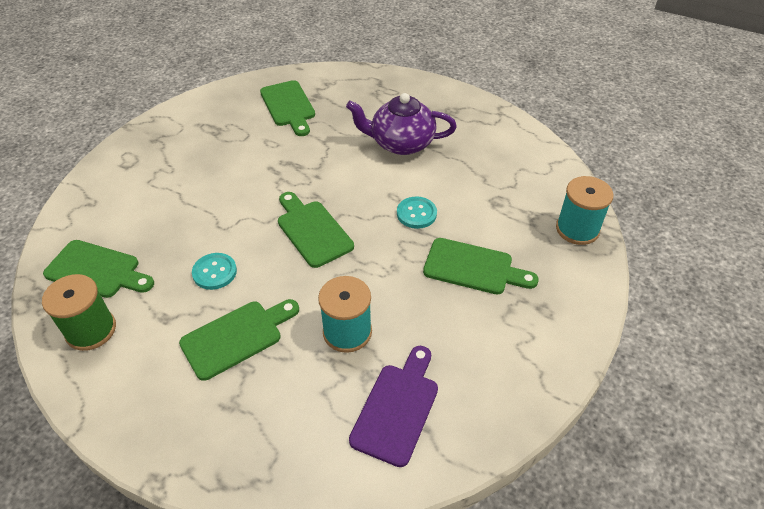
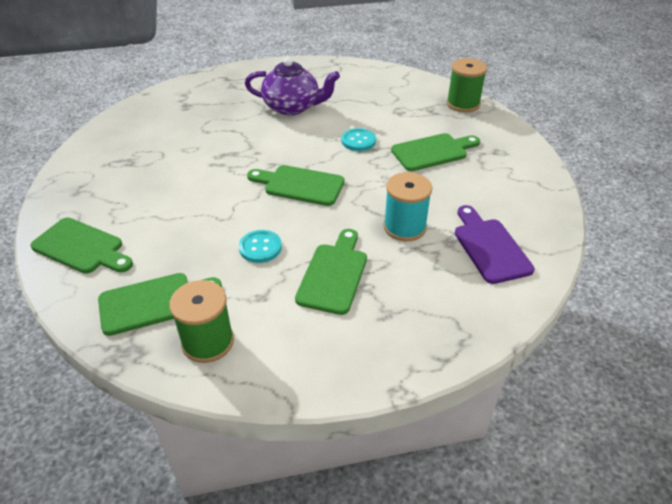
camera: 40 degrees left, 5 degrees down
(288, 106) = (171, 120): green cutting board -> green cutting board (81, 247)
(401, 143) = (292, 107): purple teapot -> purple teapot turned 135 degrees counterclockwise
(577, 229) = (463, 104): turquoise spool -> green spool

